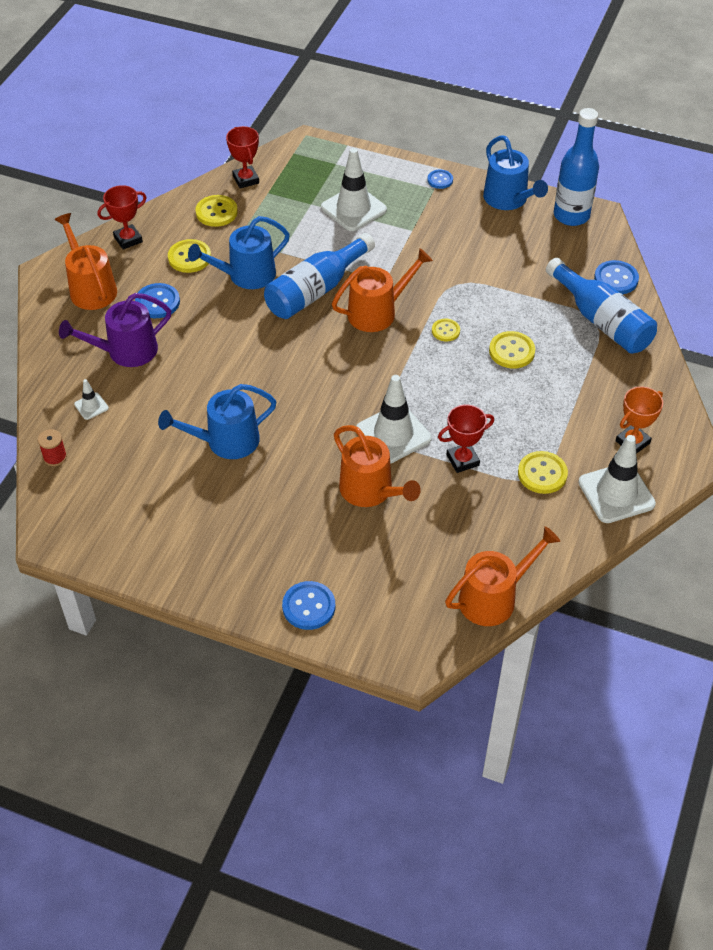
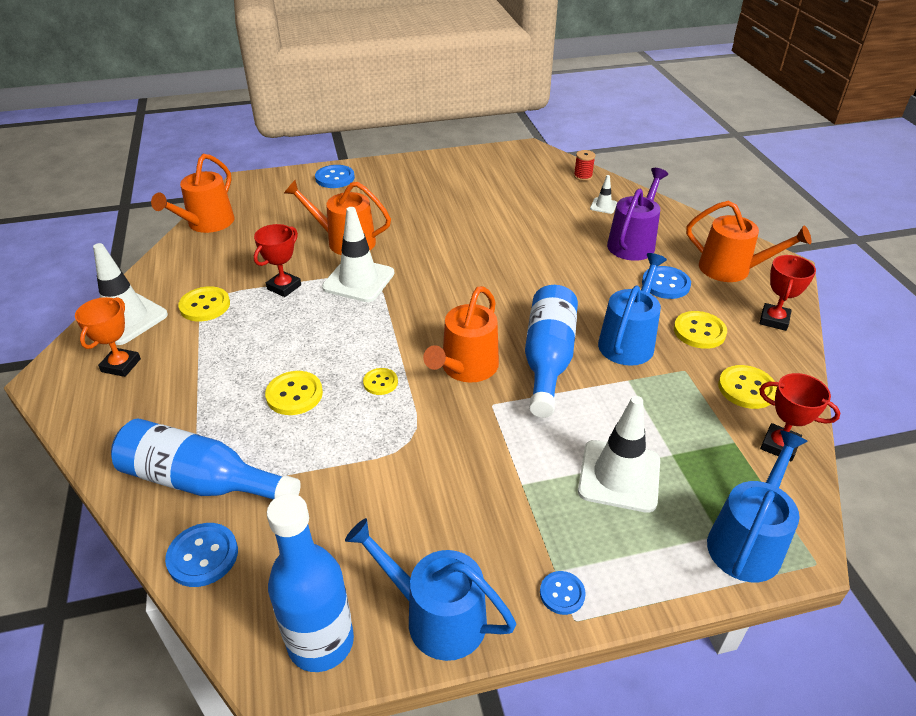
camera: 145 degrees right, 10 degrees down
(226, 441) = (484, 226): blue watering can -> blue watering can (747, 542)

